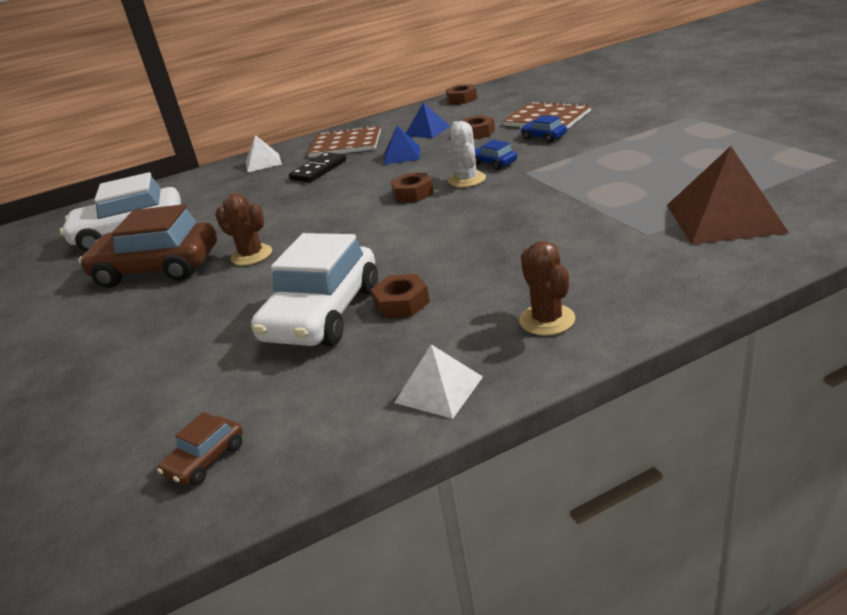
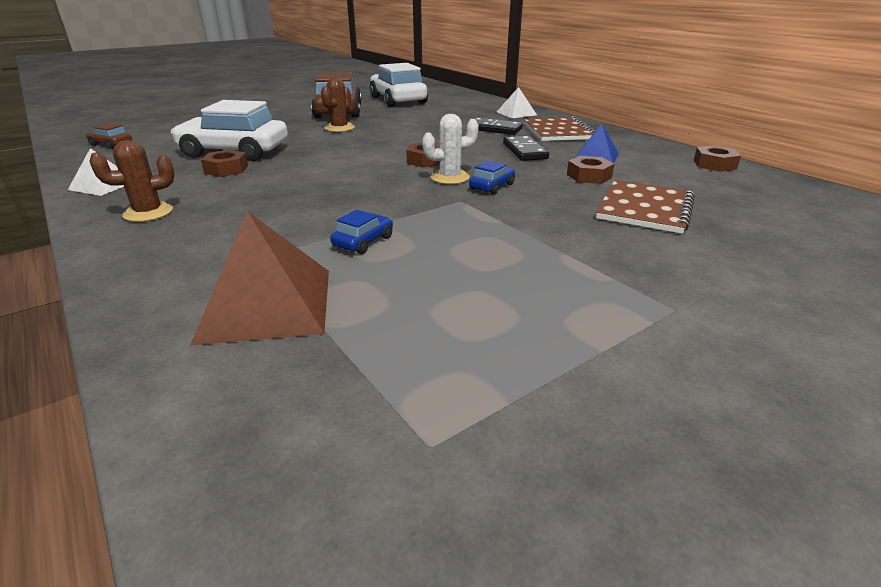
camera: 75 degrees right, 0 degrees up
(402, 155) = (524, 151): blue pyramid -> black domino
(543, 137) = (573, 207): blue car -> blue car (363, 241)

